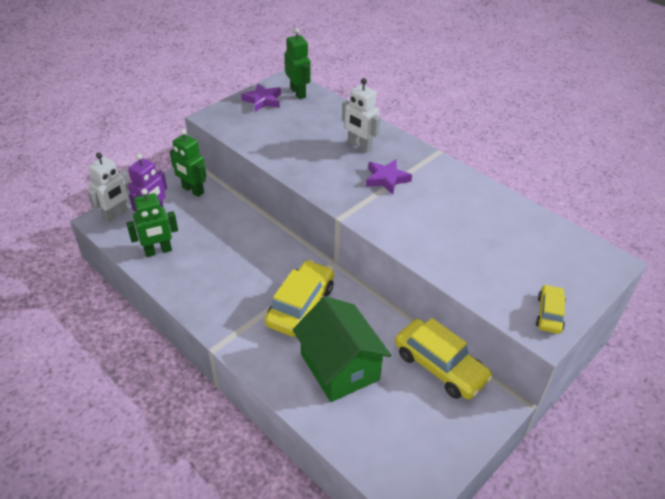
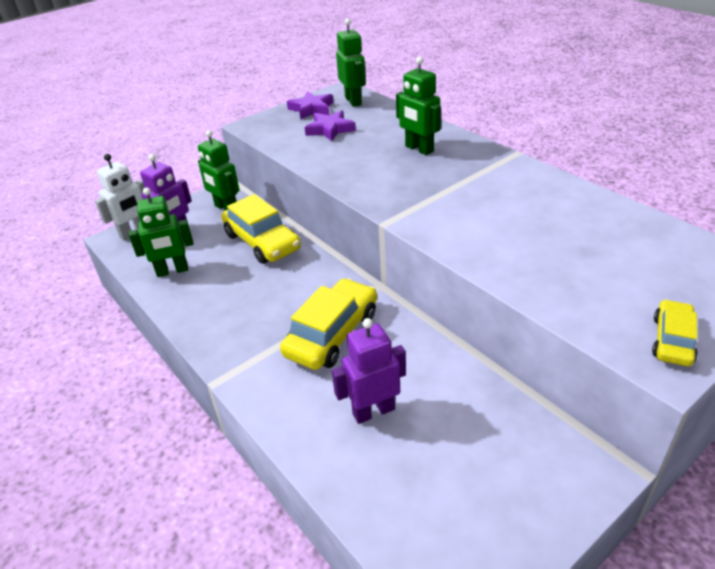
camera: 10 degrees right, 5 degrees down
(339, 367) = (373, 411): green house -> purple robot
(359, 146) = (419, 149): white robot -> green robot
(386, 179) = (449, 182): purple star -> purple star (330, 129)
(440, 366) = (512, 415): yellow car -> yellow car (262, 242)

